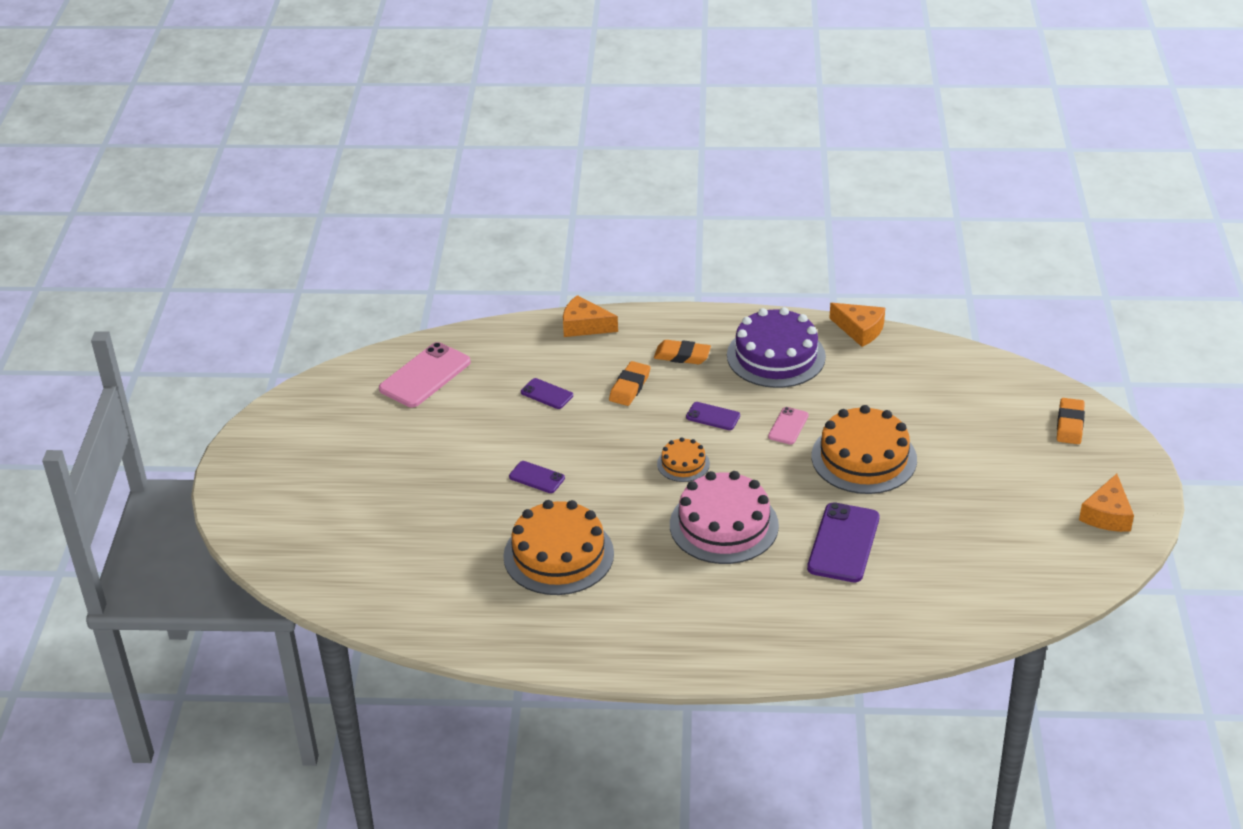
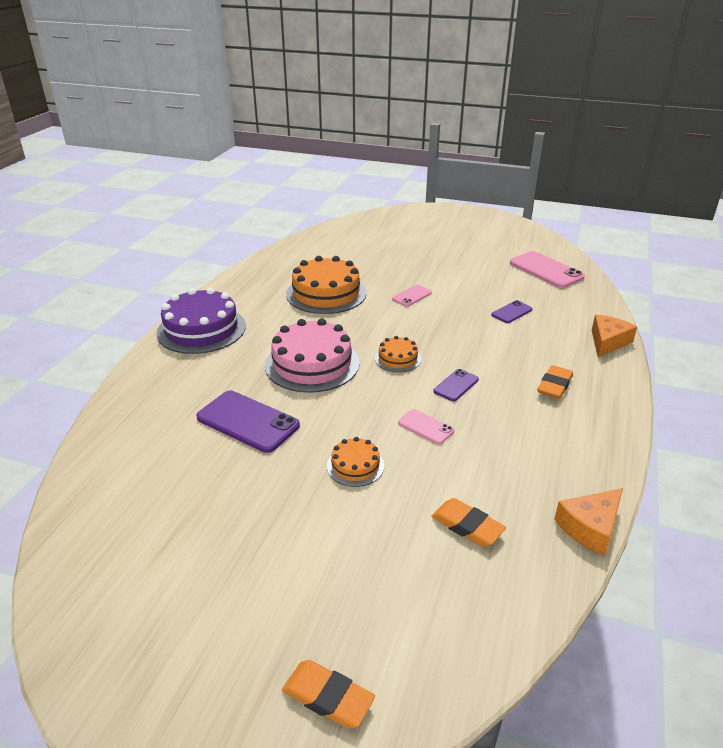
camera: 105 degrees right, 5 degrees down
(536, 477) = (412, 296): purple phone -> pink phone
(629, 387) = (512, 350): orange eraser -> orange eraser (467, 526)
(776, 356) = (545, 445): purple cake -> purple cake (201, 329)
(864, 458) = (355, 466): orange cake -> orange cake, size x0.50
(1107, 514) = (137, 661): orange cheese -> none

